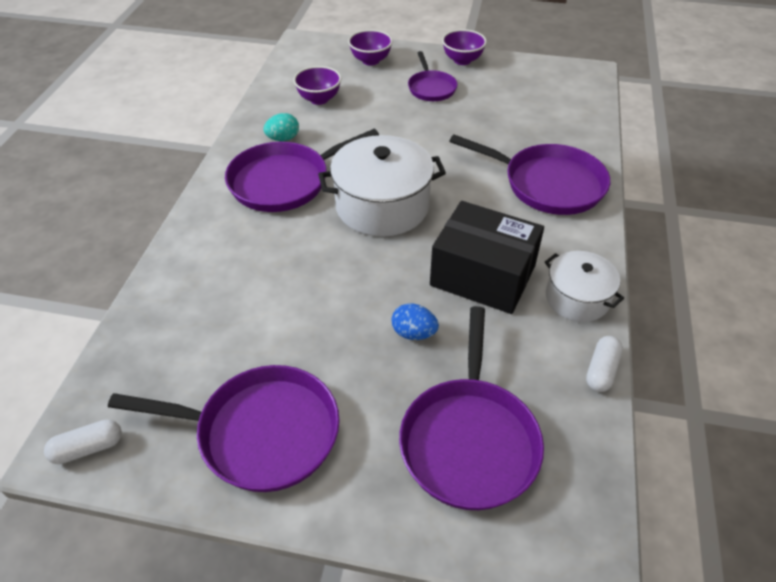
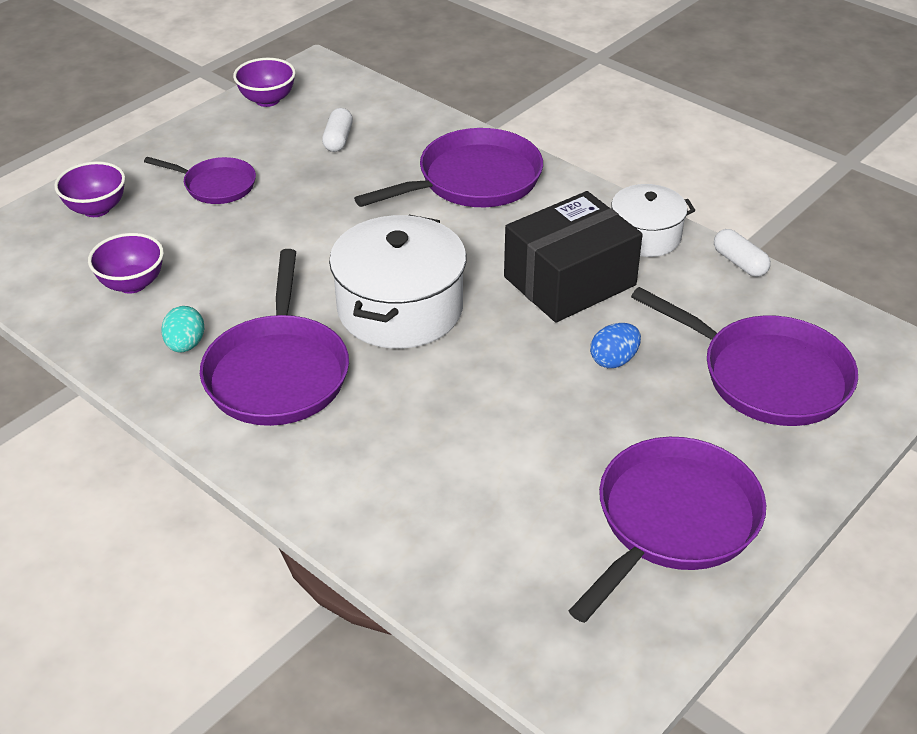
camera: 60 degrees left, 5 degrees down
(88, 448) = (606, 679): white capsule -> white capsule (338, 139)
(462, 60) = (187, 139): purple bowl -> purple bowl (267, 100)

